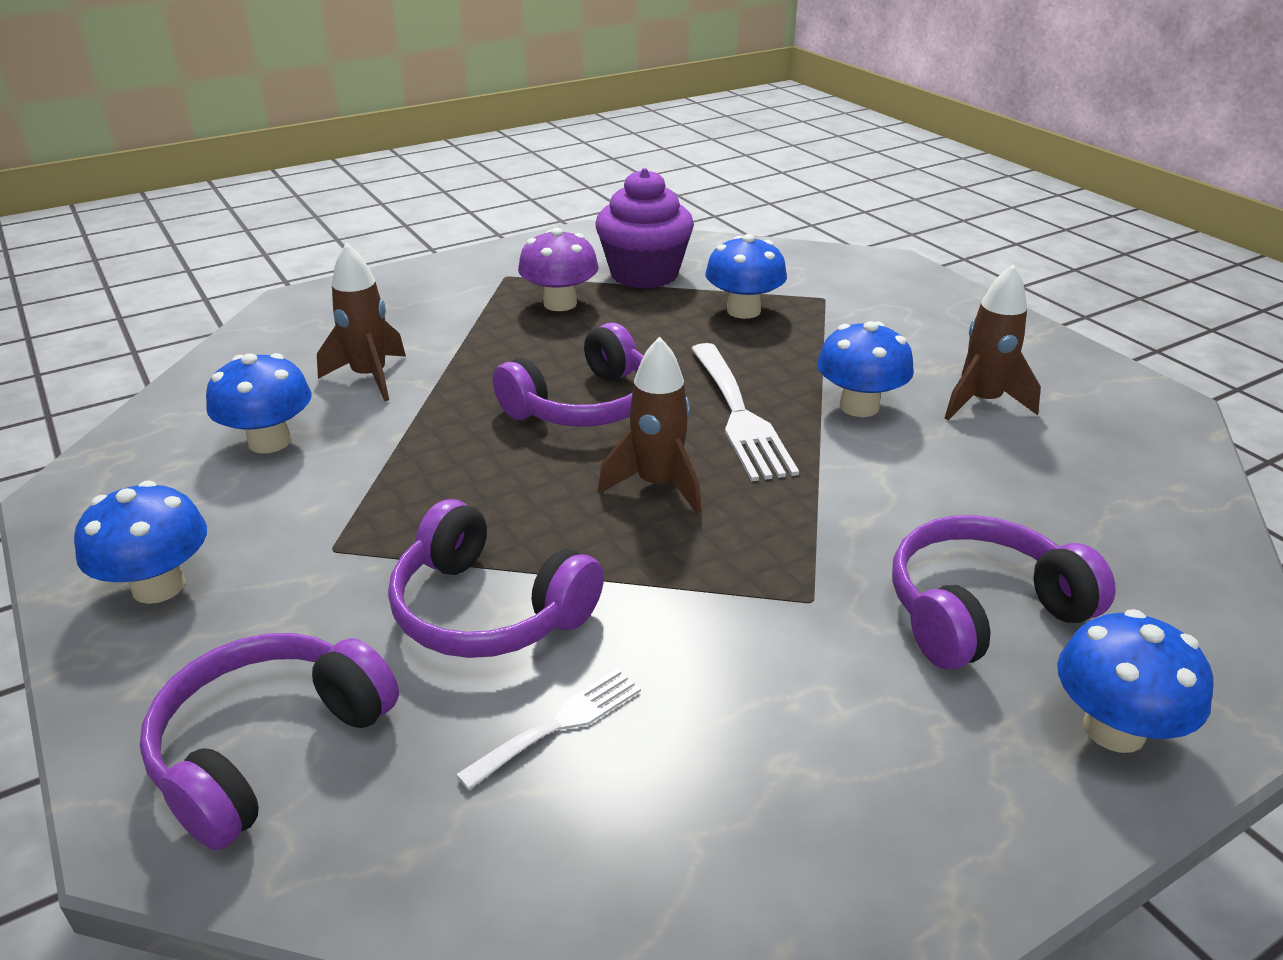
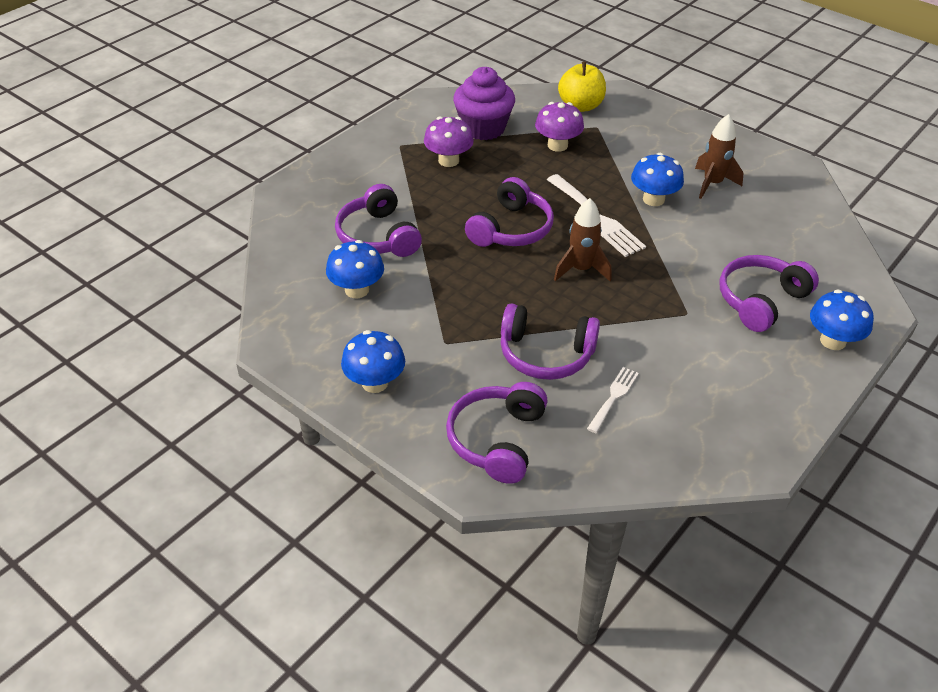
camera: 20 degrees left, 10 degrees up
(370, 377) = (377, 236): brown rocket -> purple headphones
(743, 310) = (557, 145): blue mushroom -> purple mushroom
(815, 270) = (580, 106): none -> yellow apple

